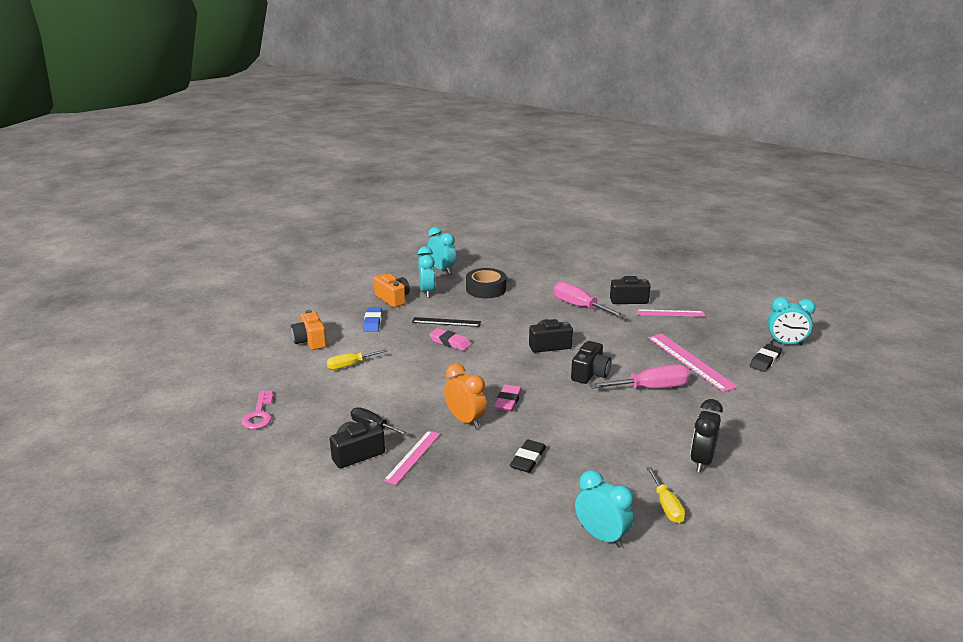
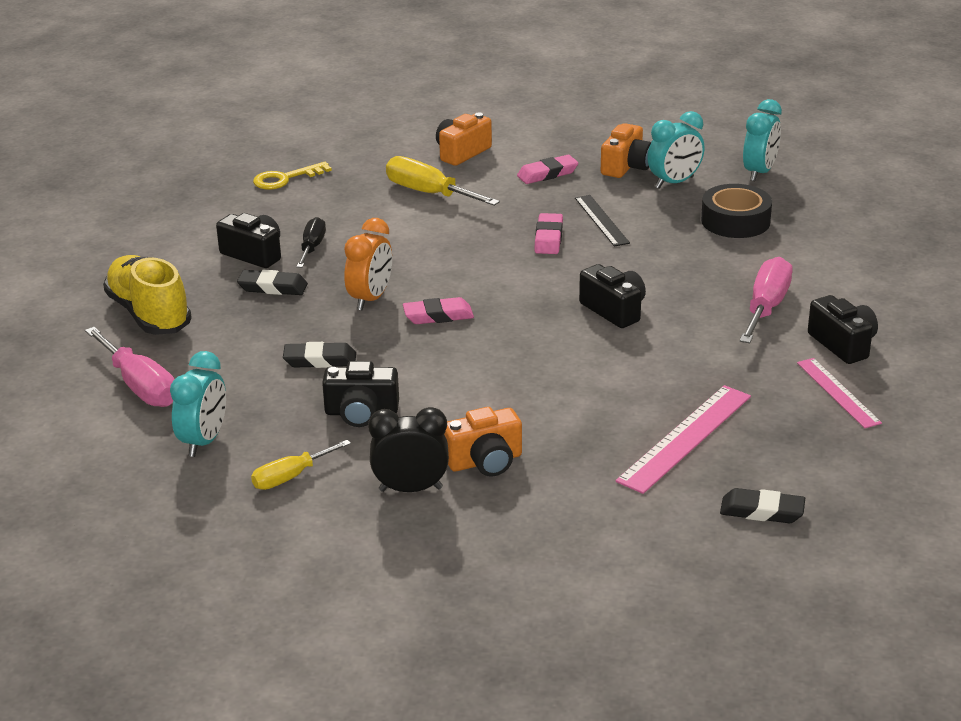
camera: 65 degrees right, 5 degrees up
(259, 414) = (285, 179): pink key -> yellow key
(350, 365) = (429, 193): yellow screwdriver -> yellow screwdriver, size x1.58
(372, 322) = (547, 174): blue eraser -> pink eraser
(398, 525) = (149, 314): none -> yellow shoe
(413, 456) = (272, 287): pink ruler -> black eraser
(590, 374) = (564, 359): black camera -> black camera (361, 412)
(651, 388) = (570, 416): pink screwdriver -> pink screwdriver (140, 386)
(683, 427) = (485, 461): none -> orange camera
(785, 343) = (850, 526): turquoise clock -> none

